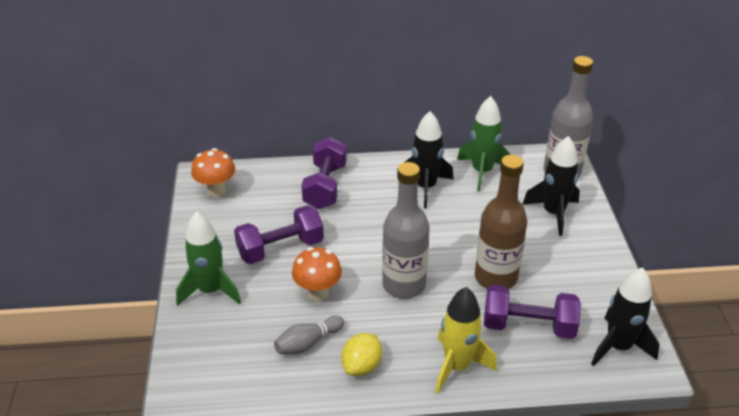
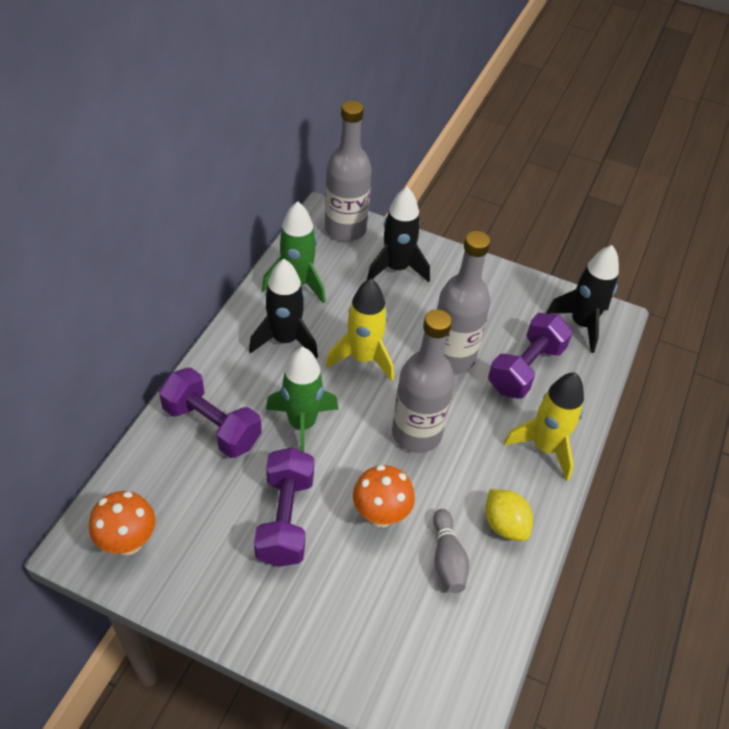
camera: 65 degrees left, 10 degrees up
(210, 290) = (307, 623): green rocket -> green rocket (302, 424)
(446, 231) = (363, 358): none -> yellow rocket
(495, 277) = (452, 357): brown bottle -> grey bottle

